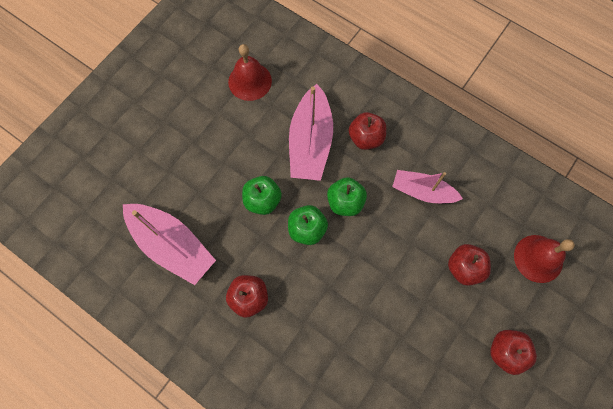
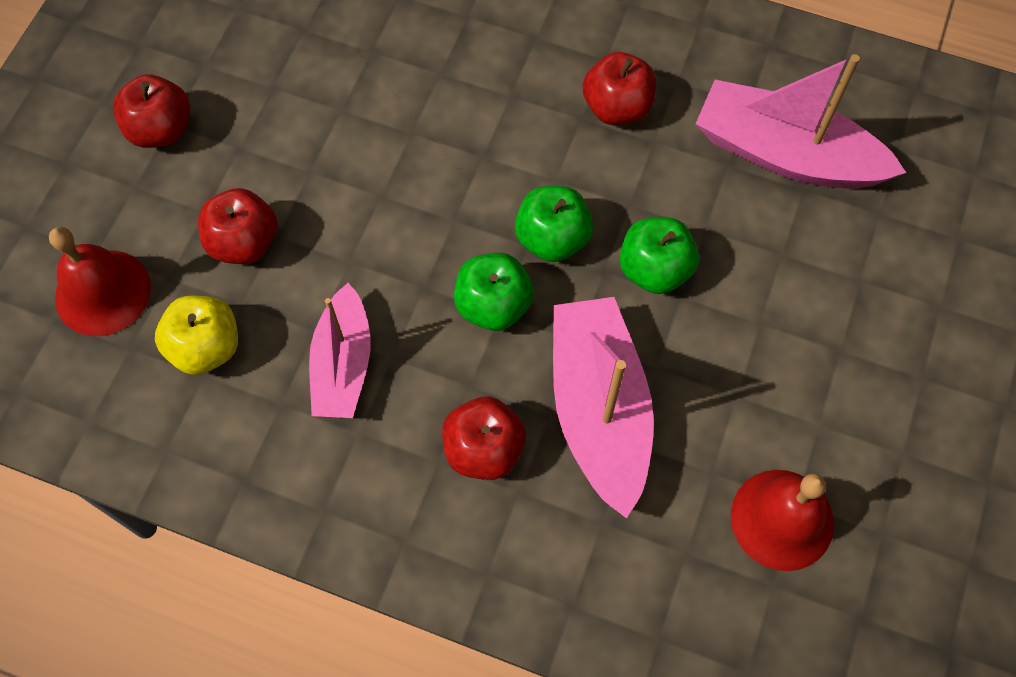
camera: 165 degrees right, 5 degrees down
(422, 191) = (343, 364): pink boat -> pink boat turned 90 degrees clockwise
(487, 216) = (206, 347): none -> yellow apple

